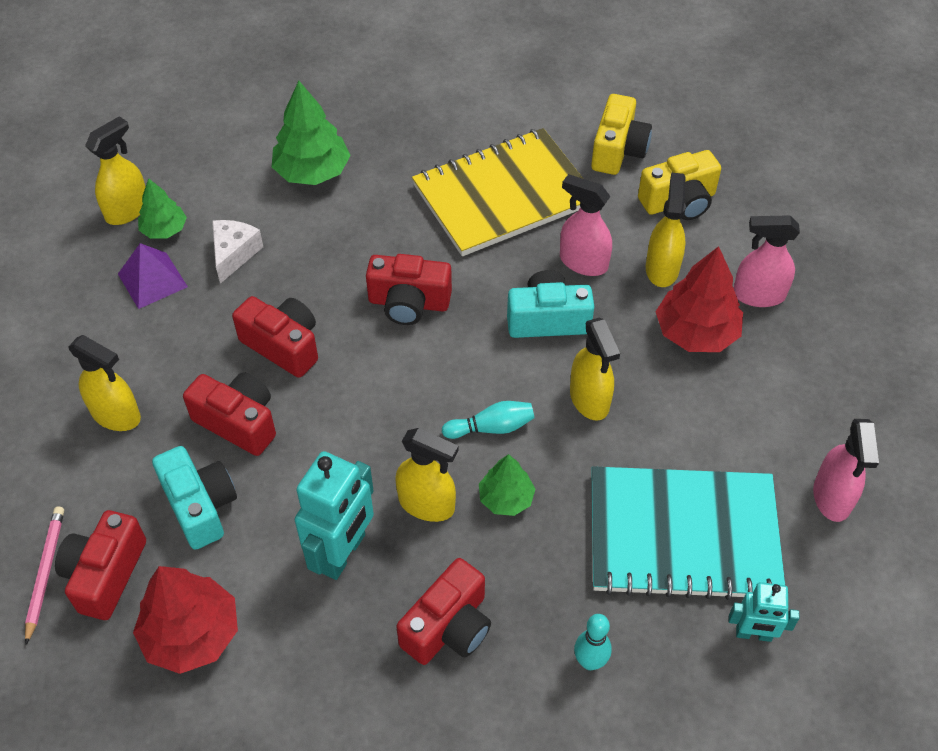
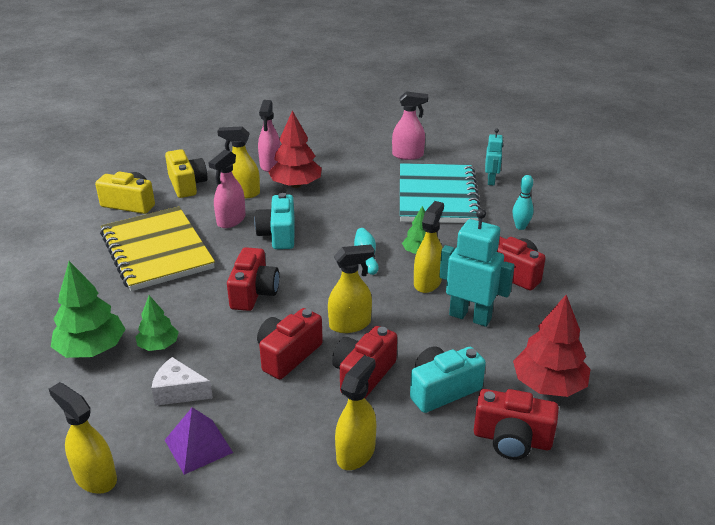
camera: 90 degrees left, 20 degrees down
(45, 573) = (519, 479): pink pencil -> none
(164, 229) = (133, 444): green tree -> green tree (158, 345)
(589, 399) = (344, 221): yellow spray bottle -> yellow spray bottle (350, 324)

